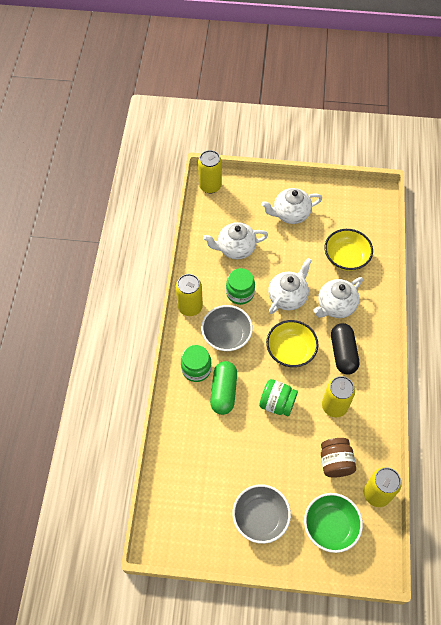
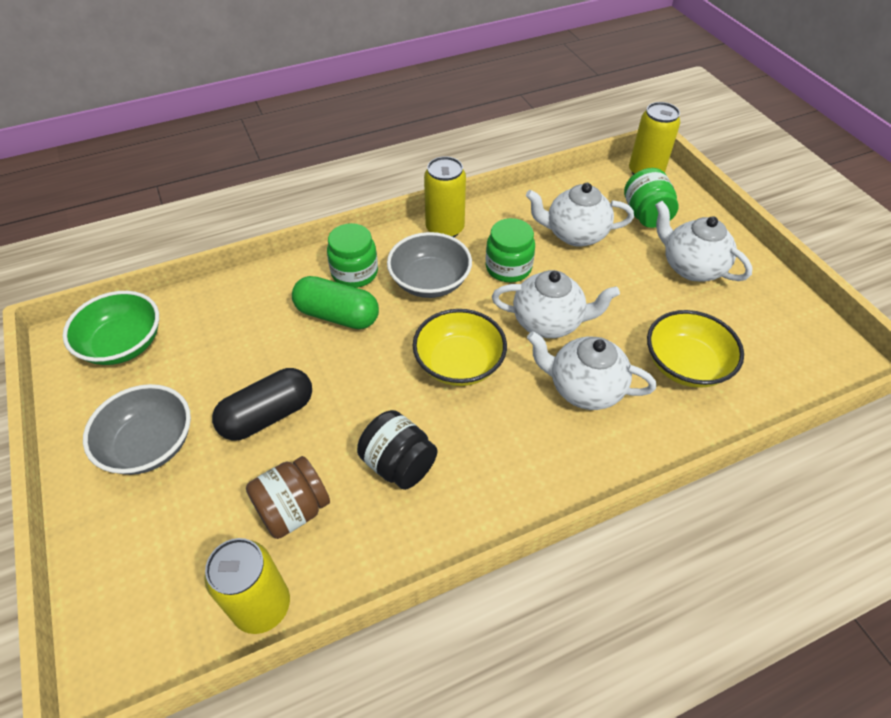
camera: 60 degrees right, 10 degrees down
(223, 392) = (337, 315): green capsule -> green capsule turned 45 degrees clockwise
(235, 248) = (574, 234): white teapot -> white teapot turned 45 degrees counterclockwise
(277, 403) = (356, 384): green jar -> green jar (646, 215)
(330, 526) = (169, 553): green bowl -> green bowl (123, 344)
(334, 406) = (398, 464): yellow can -> black jar
(343, 353) = (505, 435): black capsule -> black capsule (268, 415)

